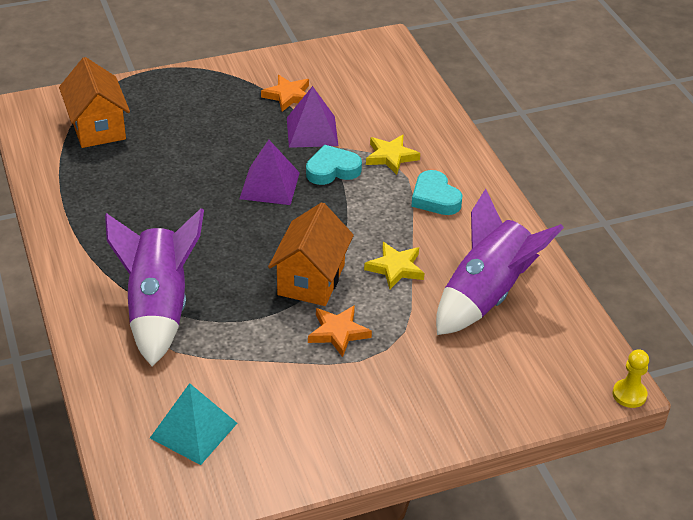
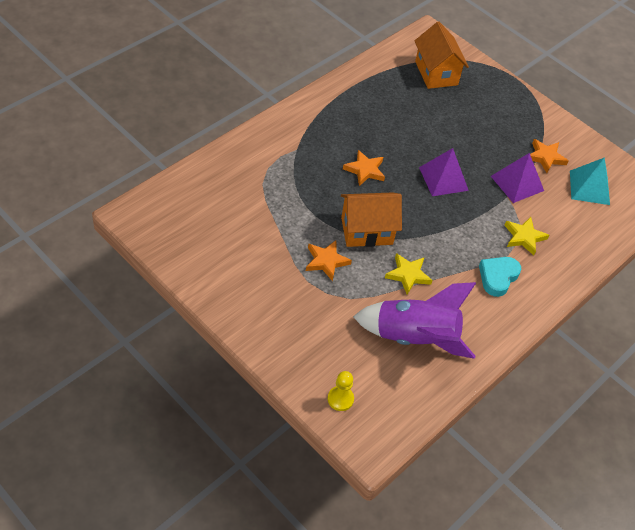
camera: 60 degrees right, 10 degrees up
(97, 127) = (436, 73): orange house -> orange house turned 60 degrees counterclockwise
(158, 309) = (292, 163): purple rocket -> none
(193, 430) = (203, 215): turquoise pyramid -> turquoise pyramid (589, 187)
(214, 246) = (365, 170): none -> orange star
(332, 170) = (484, 208): turquoise heart -> none
(629, 394) = (366, 457): yellow pawn -> yellow pawn (340, 399)

